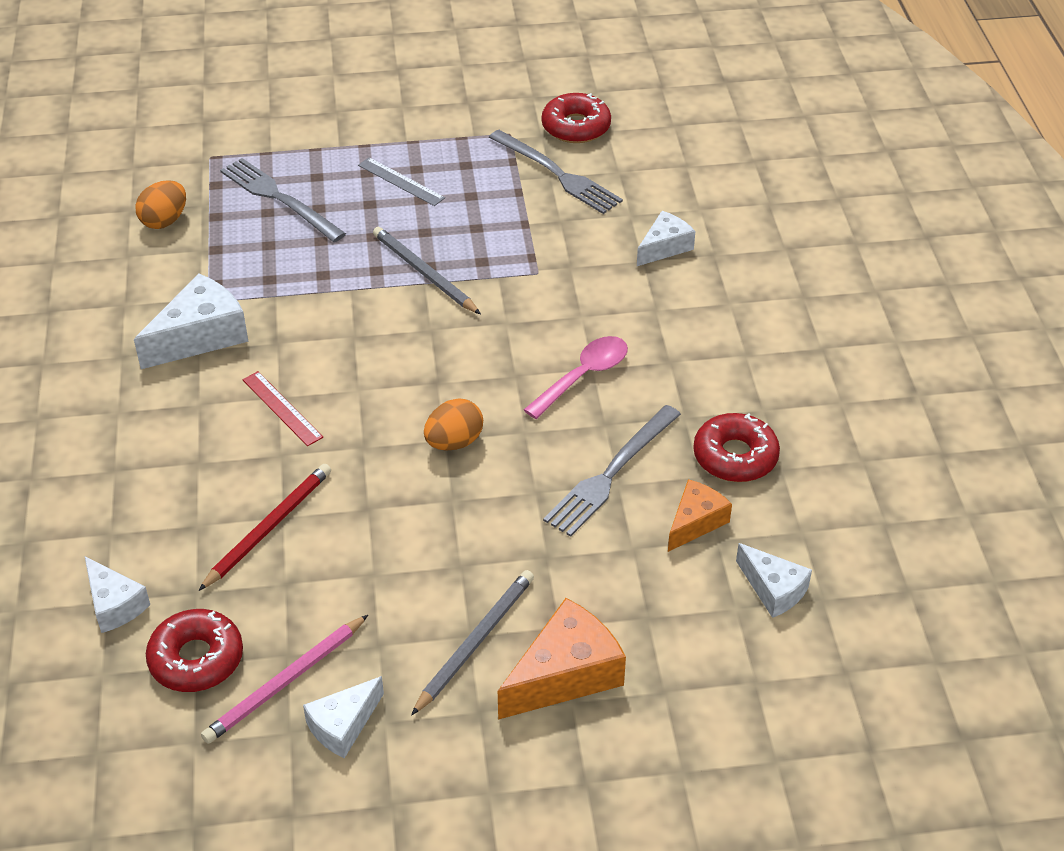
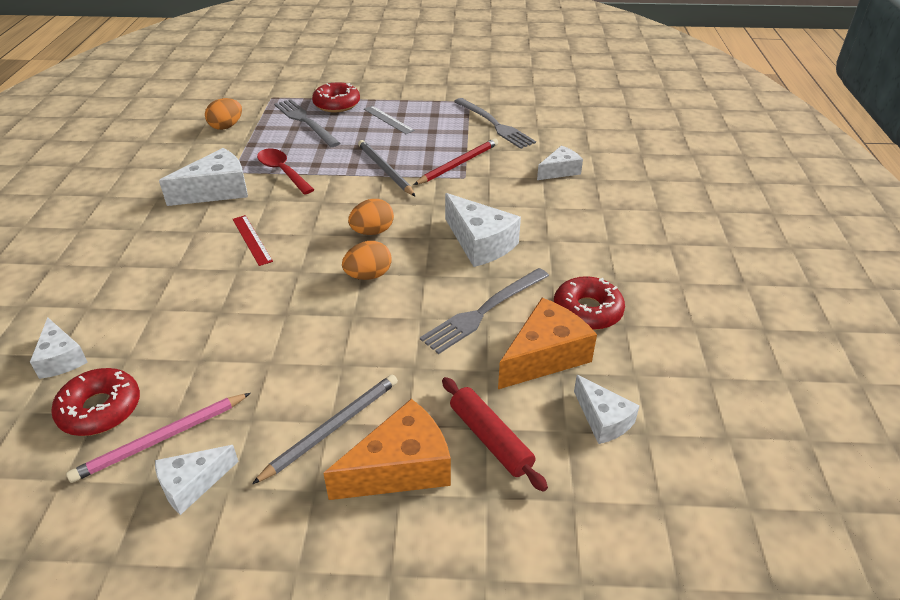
camera: 10 degrees right, 5 degrees down
(268, 528) = (204, 318): red pencil -> red pencil (458, 164)
(280, 293) = (282, 172): none -> red spoon
(438, 376) = (372, 232): none -> orange egg
(576, 127) = (514, 101): red donut -> red donut (336, 104)
(583, 376) = (480, 243): pink spoon -> white cheese
(655, 629) = (490, 439): none -> red rolling pin
(695, 522) = (545, 356): orange cheese -> orange cheese, size x1.61

